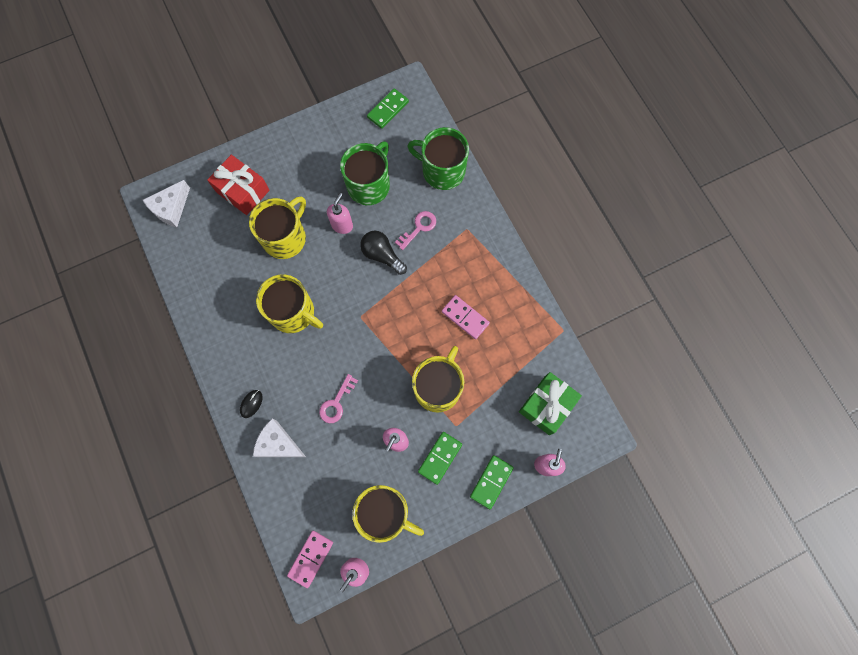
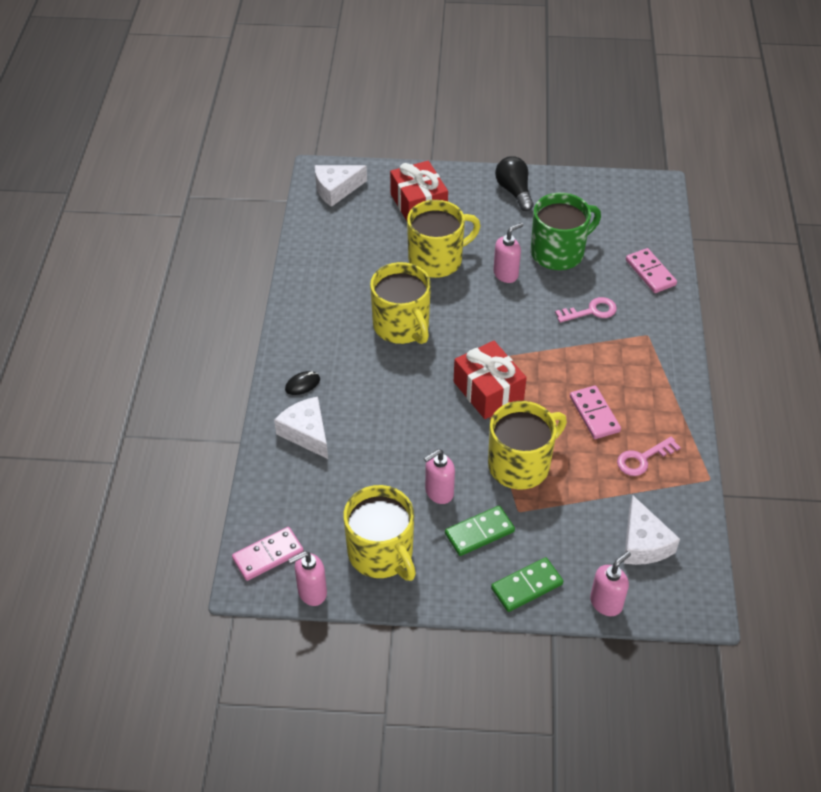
camera: 30 degrees right, 25 degrees down
(336, 403) = (394, 425): pink key -> pink key (642, 459)
(382, 255) = (533, 318): black light bulb -> black light bulb (514, 191)
(384, 337) = (488, 391): none -> red gift
(388, 110) = (621, 198): green domino -> none
(442, 171) = (650, 272): green mug -> pink domino
(546, 405) = (643, 543): green gift -> white cheese

